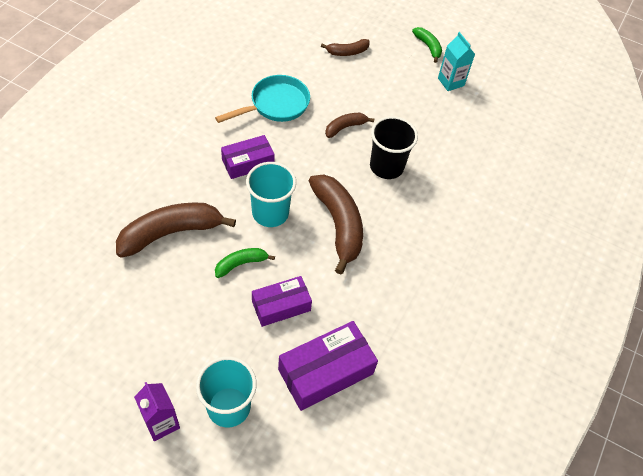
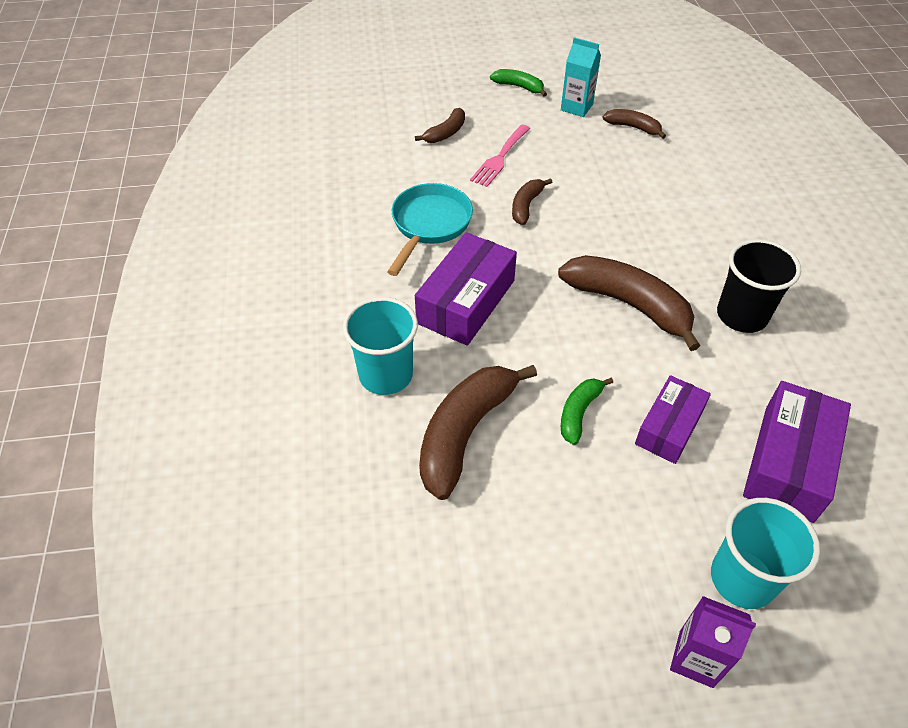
camera: 30 degrees left, 5 degrees down
(248, 163) = (466, 302): purple box -> purple box, size x1.52
(270, 213) = (548, 338): turquoise cup -> turquoise cup (386, 375)
(362, 87) = (500, 158): none -> pink fork
(386, 166) = (609, 219): black cup -> black cup (741, 315)
(473, 117) = (633, 127): none -> brown banana

